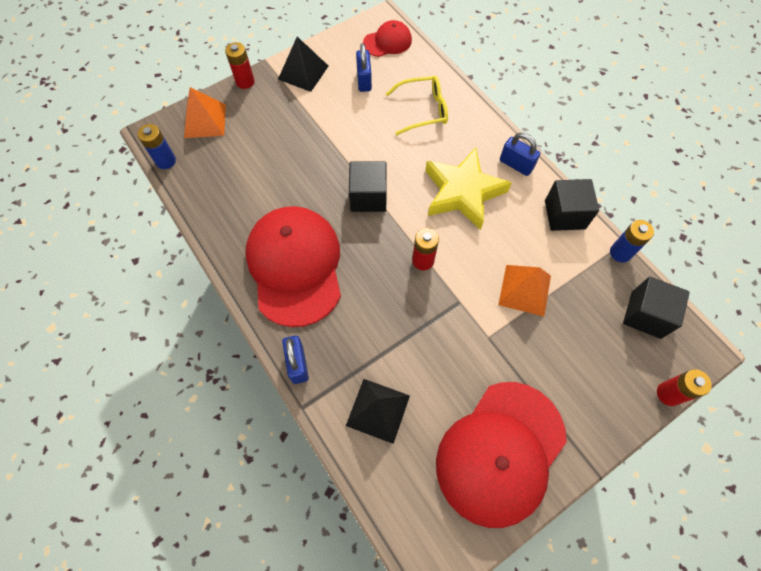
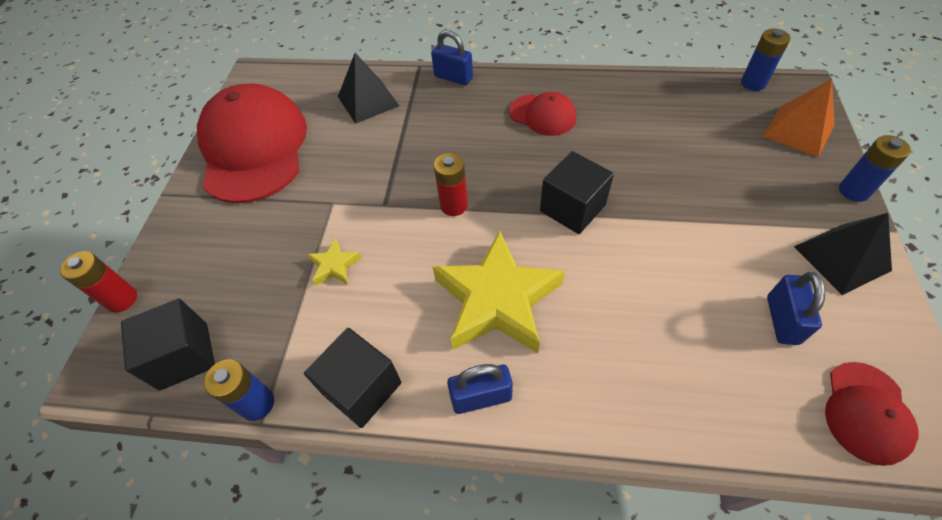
camera: 135 degrees right, 10 degrees down
(245, 82) = (854, 191): red battery -> blue battery
(295, 266) = (542, 115): red cap -> red cap, size x0.48
(364, 80) = (782, 320): blue padlock -> blue padlock turned 60 degrees clockwise
(422, 110) = (669, 354): yellow glasses -> none
(524, 290) = (334, 266): orange pyramid -> yellow star

